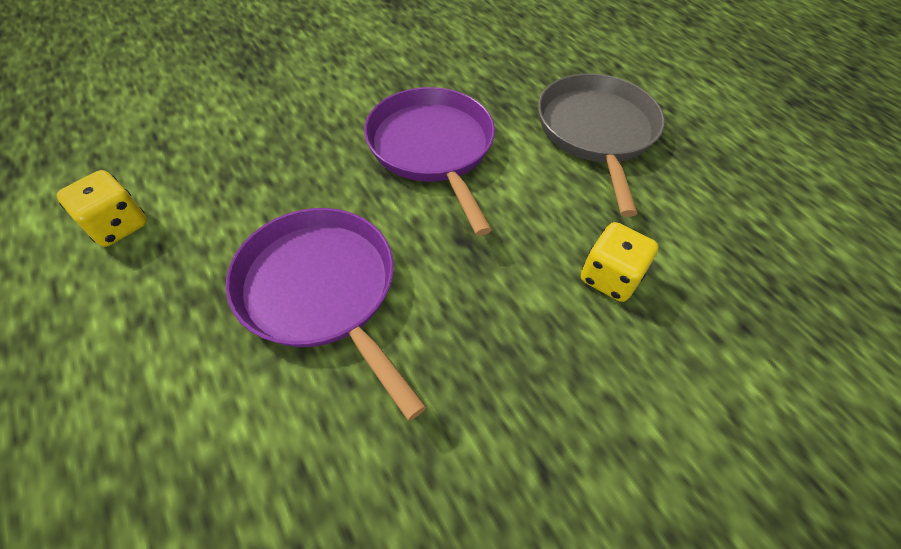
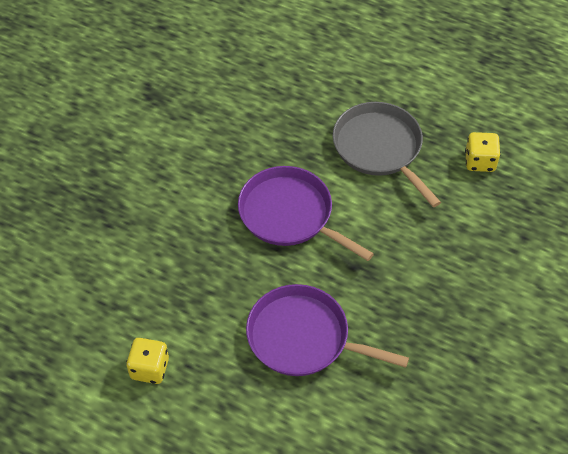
camera: 30 degrees left, 0 degrees up
(609, 277) = (445, 245): yellow dice -> yellow dice (480, 161)

